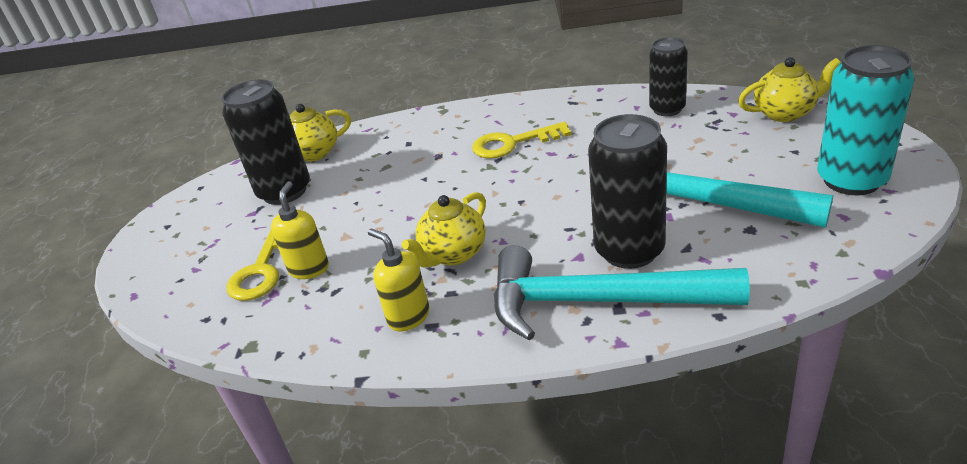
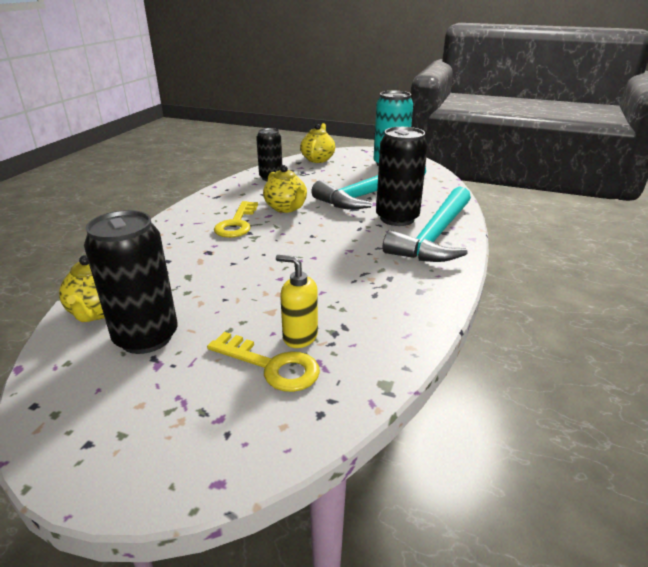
camera: 75 degrees left, 5 degrees down
(408, 317) = (403, 298): yellow soap dispenser -> none
(453, 254) = (347, 269): yellow teapot -> yellow teapot (286, 208)

